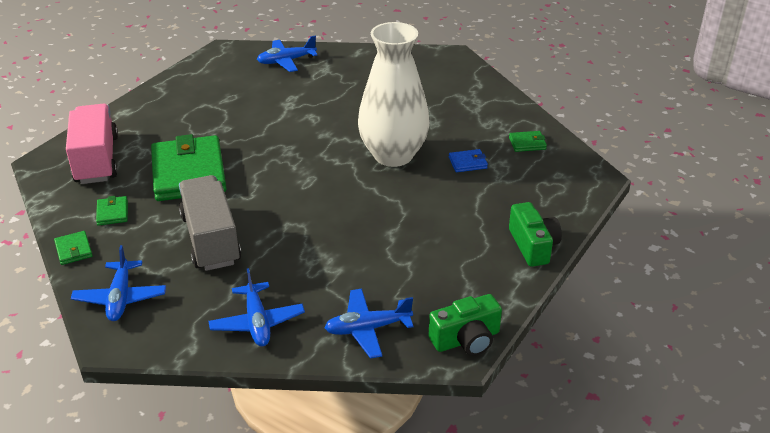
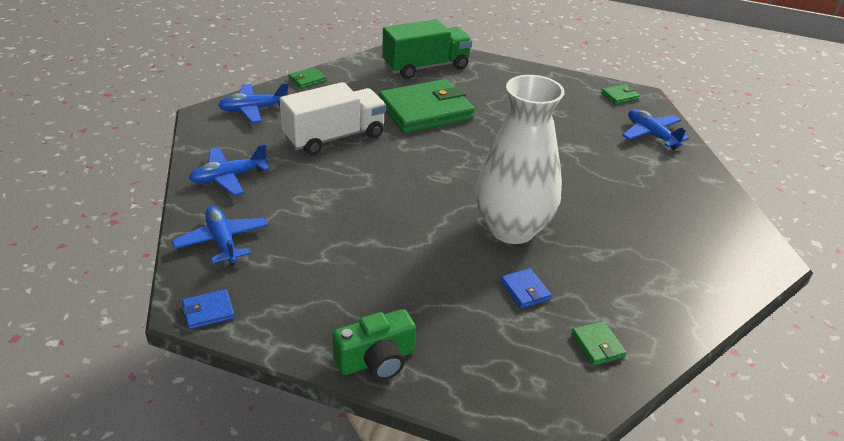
camera: 75 degrees right, 0 degrees up
(97, 160) = (426, 67): pink truck -> green truck
(112, 213) = (357, 87): green wallet -> green wallet (619, 96)
(211, 239) = (334, 137): grey truck -> white truck
(466, 339) = (208, 311): green camera -> blue wallet

